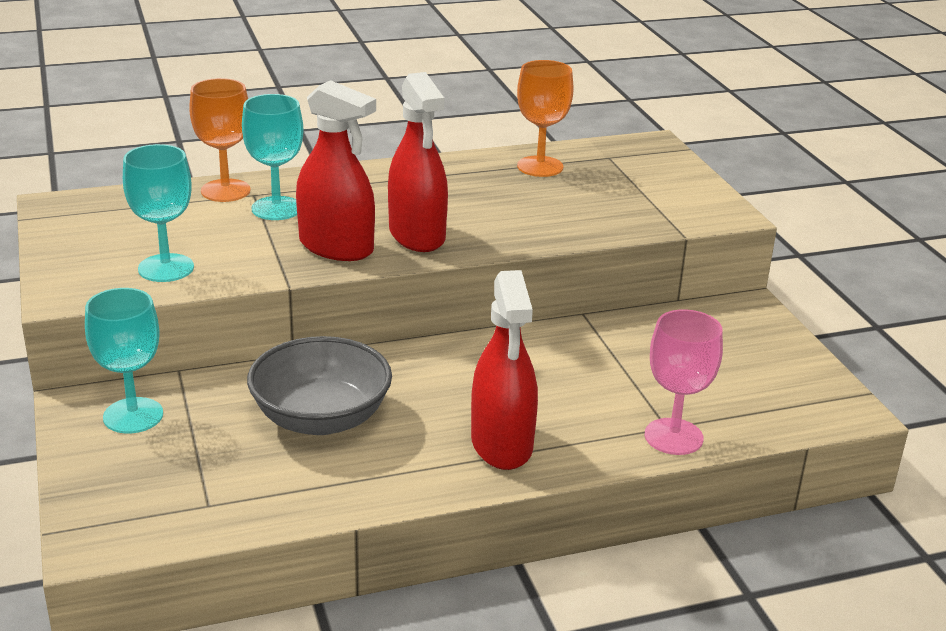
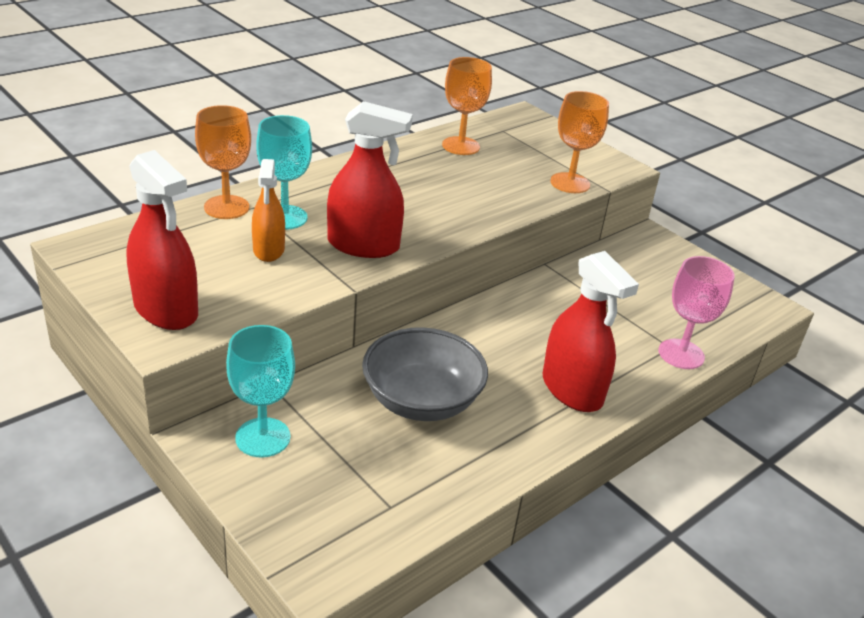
camera: 25 degrees left, 5 degrees up
(166, 268) = (235, 293): turquoise goblet -> none
(234, 235) = (269, 250): none -> orange spray bottle
(417, 235) = (418, 223): red spray bottle -> red spray bottle (166, 310)
(640, 222) = (570, 183): none -> orange goblet

